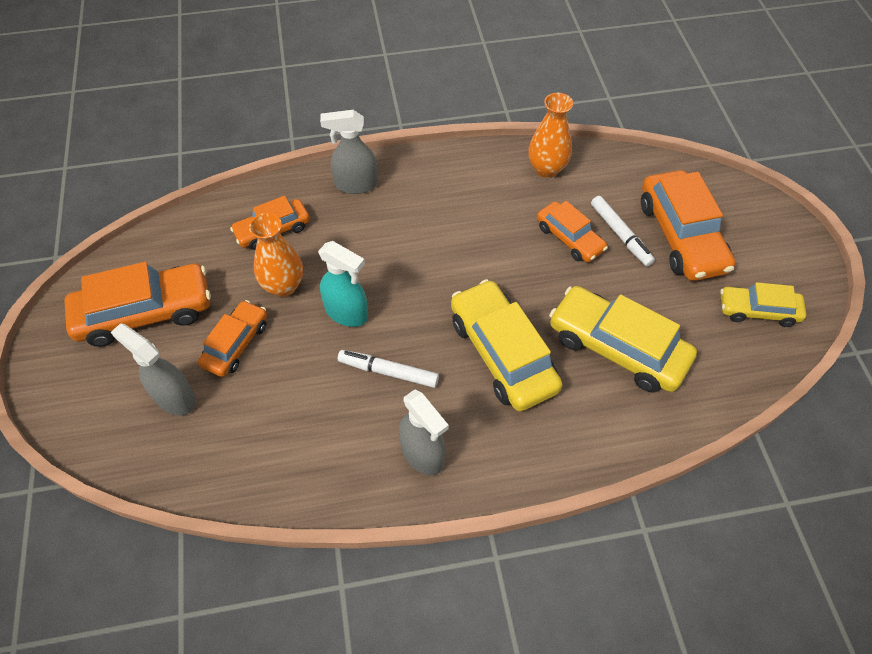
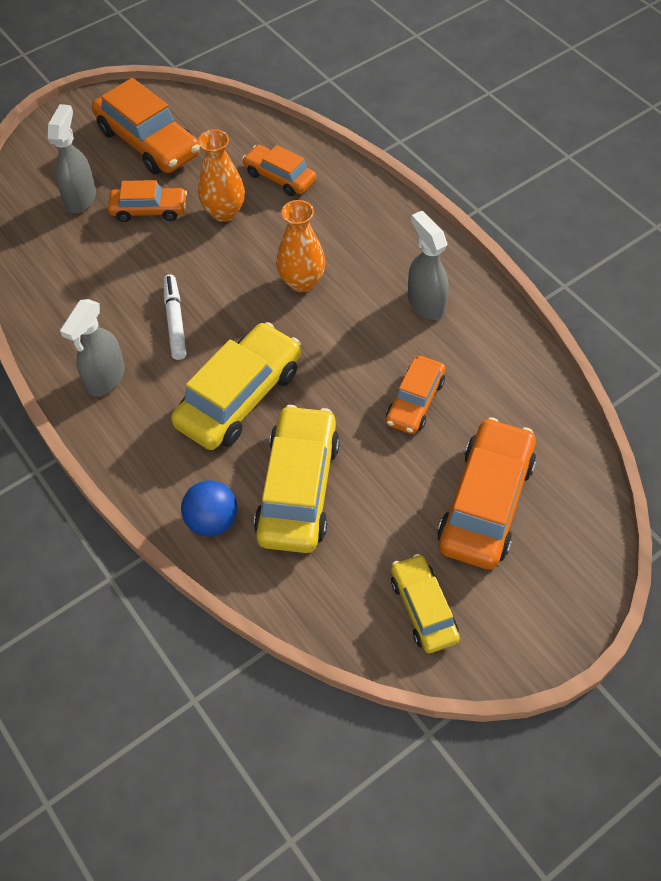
camera: 65 degrees right, 0 degrees up
(347, 313) = (220, 266): turquoise spray bottle -> none
(355, 184) = (370, 209): grey spray bottle -> grey spray bottle (425, 303)
(546, 169) = (498, 348): orange vase -> orange vase (301, 282)
(620, 235) = (449, 445): white marker -> none
(622, 422) = (212, 521): none -> blue ball
(681, 236) = (485, 503): orange car -> orange car turned 150 degrees clockwise

